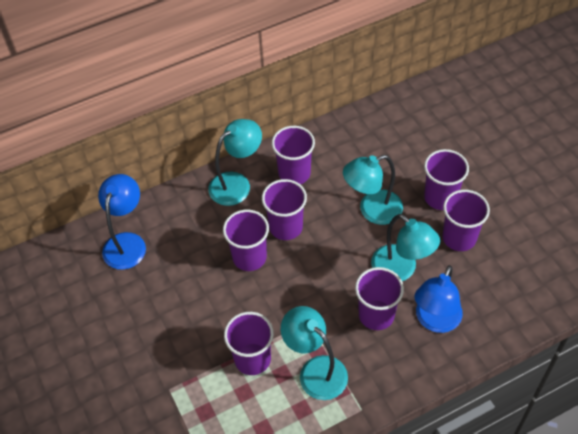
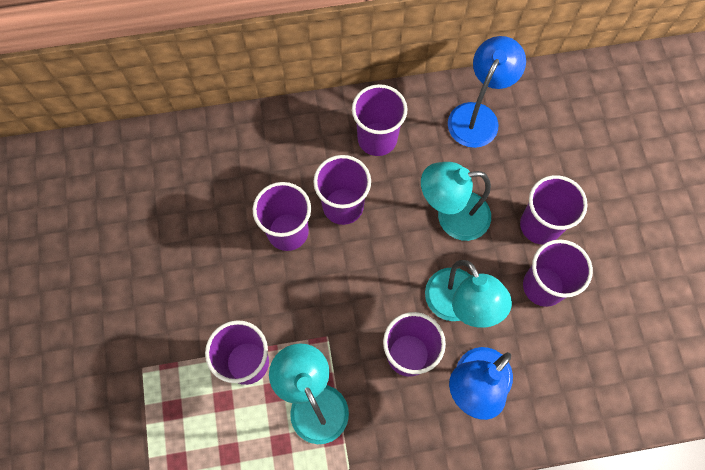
camera: 15 degrees right, 15 degrees up
(127, 242) = (157, 168): blue lamp -> blue lamp (477, 116)
(237, 183) = (306, 131): turquoise lamp -> none

